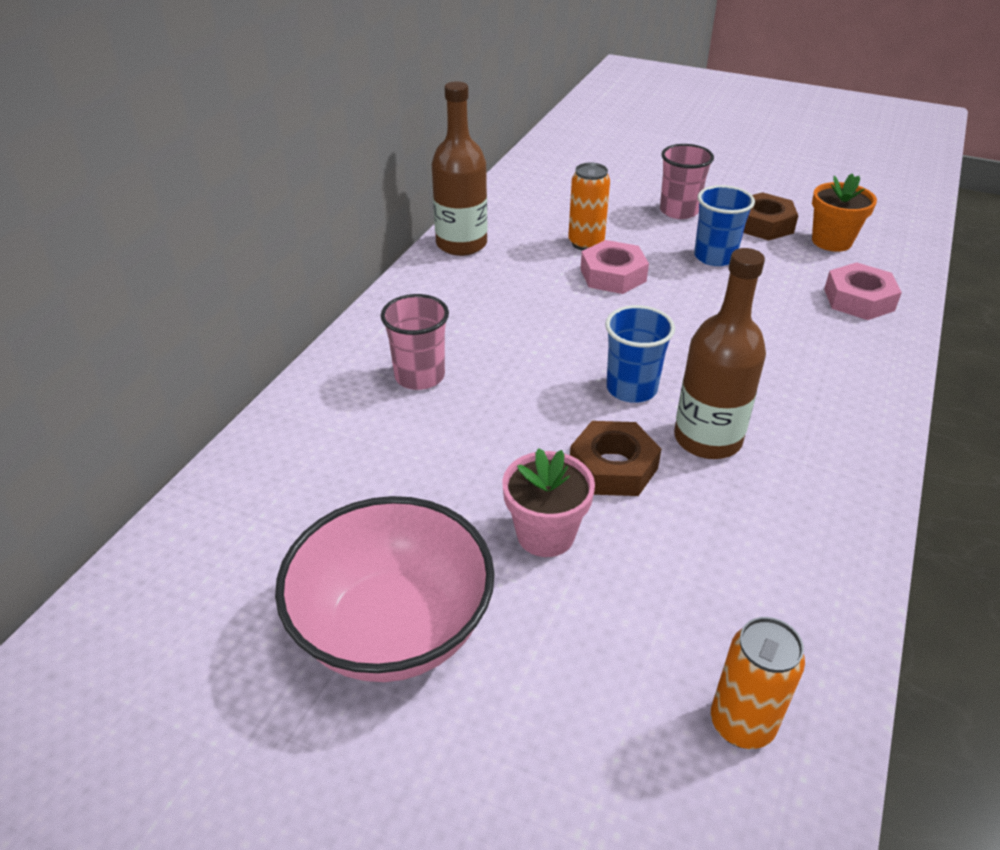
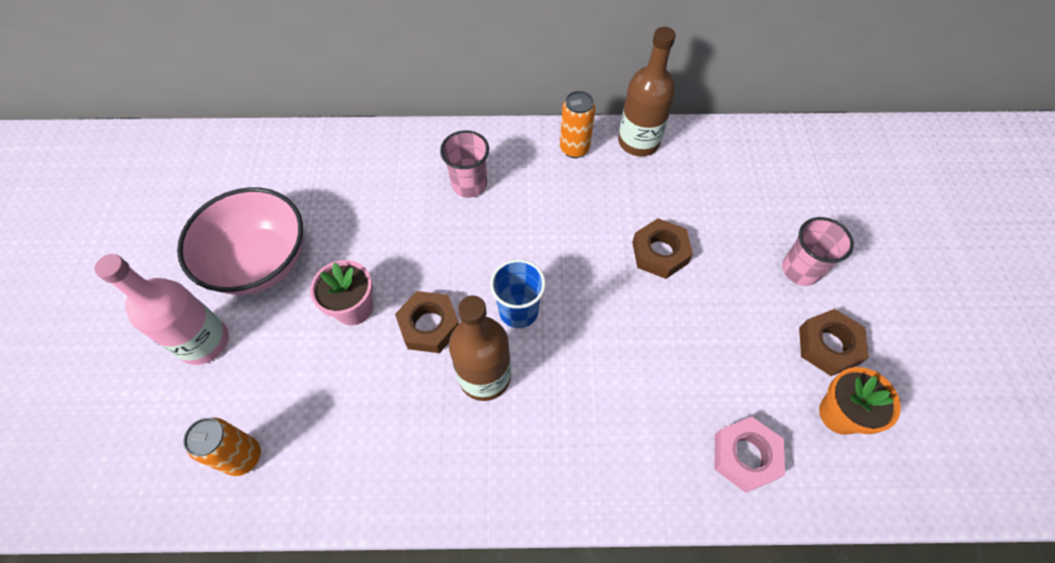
camera: 65 degrees right, 20 degrees up
(506, 742) = (204, 342): none -> pink bottle
(586, 243) = (695, 219): orange can -> orange can (574, 148)
(613, 275) = (660, 253): pink nut -> brown nut
(715, 257) = (739, 319): blue cup -> none

